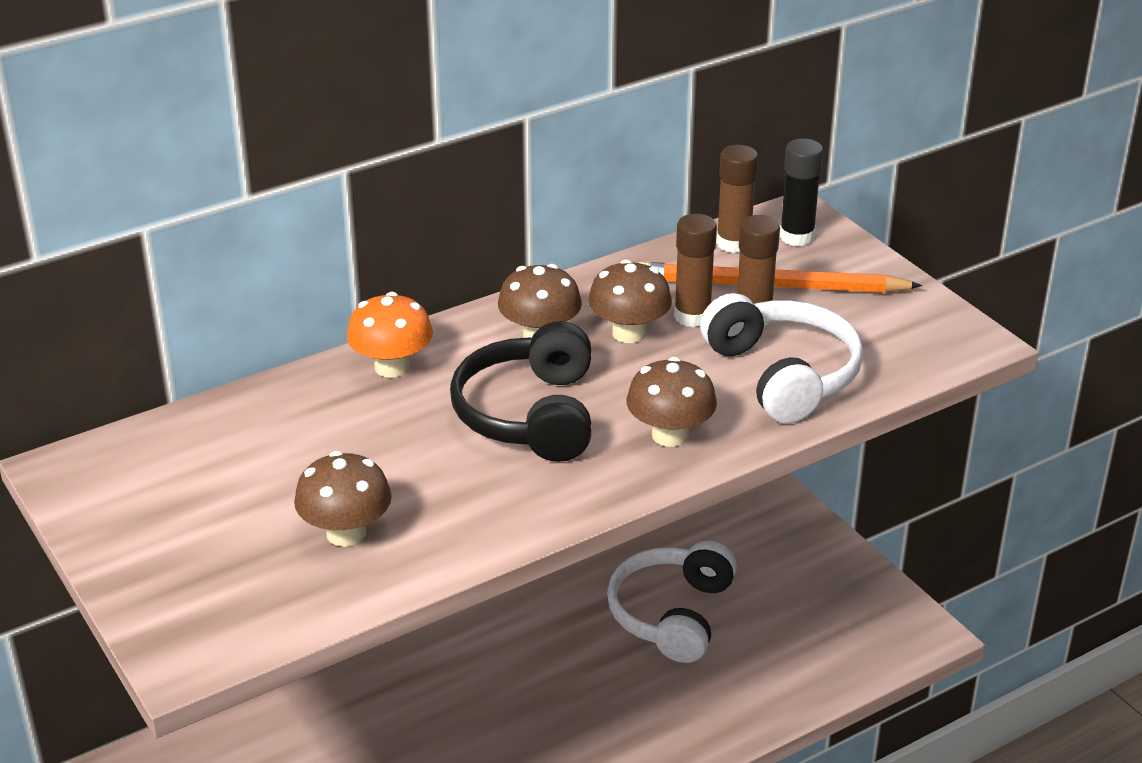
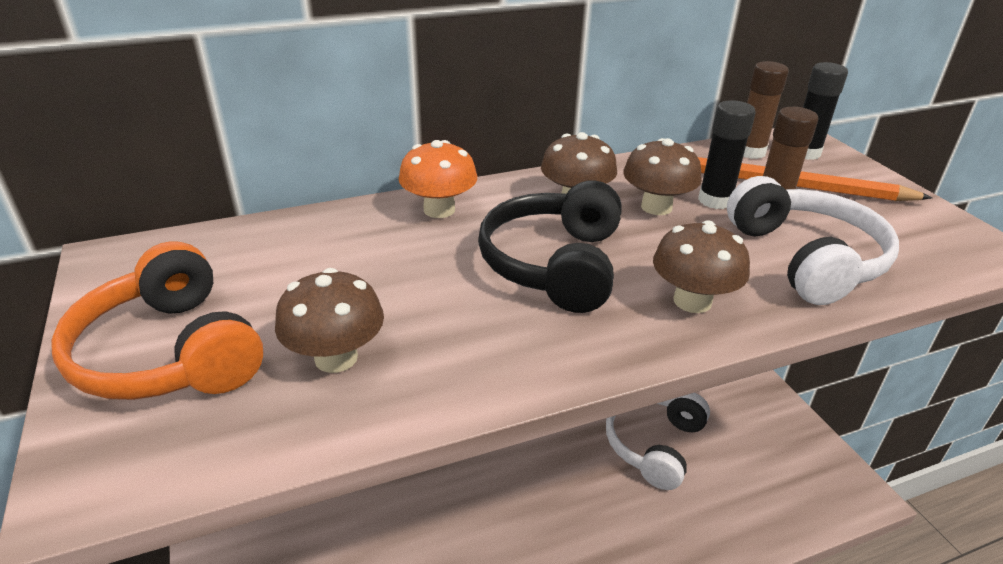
camera: 10 degrees right, 0 degrees up
(189, 550) = (170, 353): none -> orange headphones
(692, 316) = (715, 200): brown glue stick -> black glue stick

